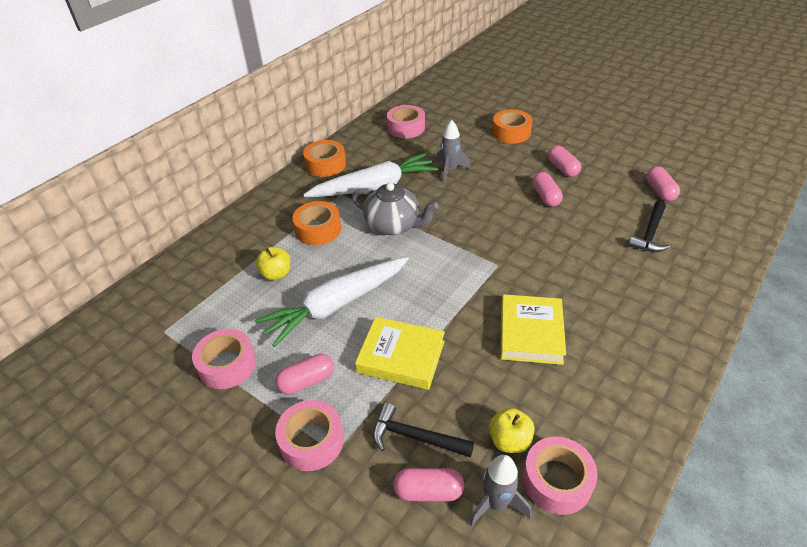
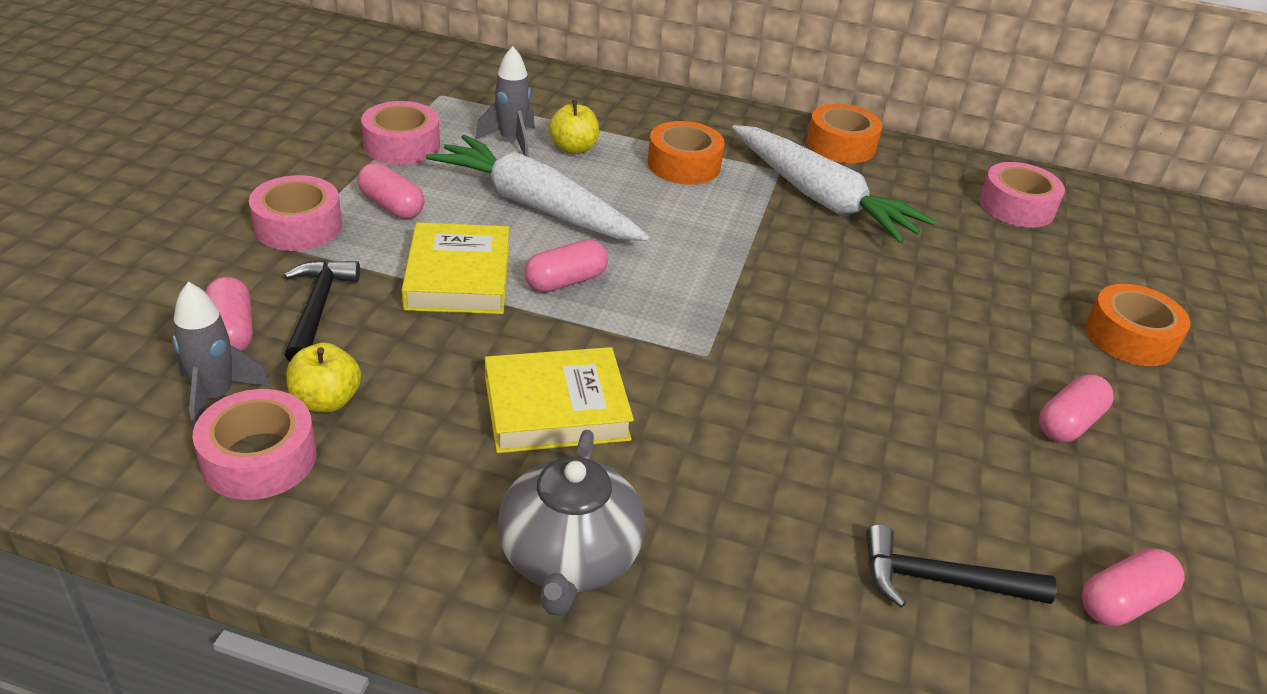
camera: 65 degrees right, 5 degrees down
(394, 225) = (738, 231): grey teapot -> grey teapot (569, 558)
(450, 170) = (931, 271): grey rocket -> grey rocket (512, 141)
(545, 196) = (949, 403): pink capsule -> pink capsule (566, 281)

